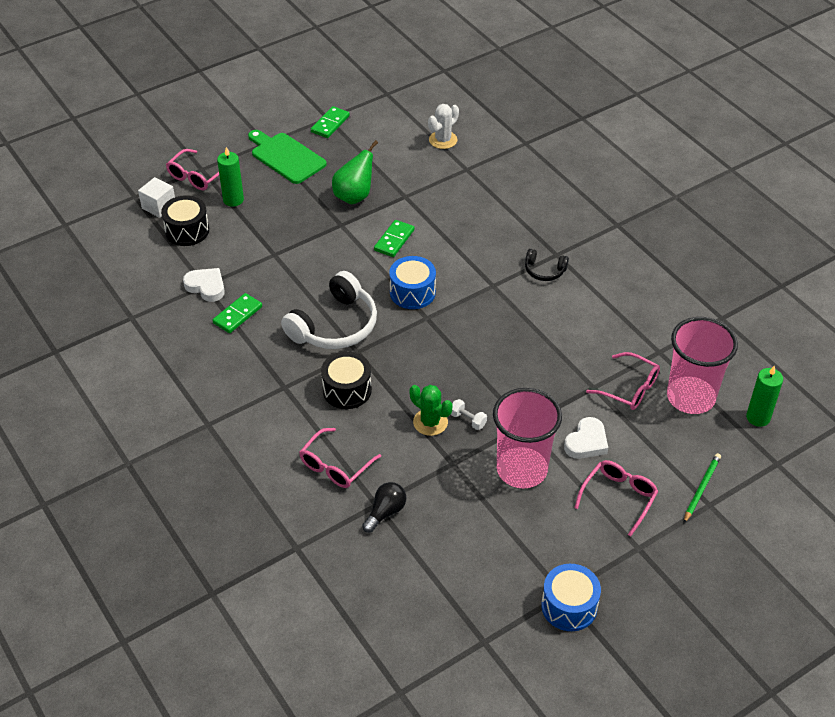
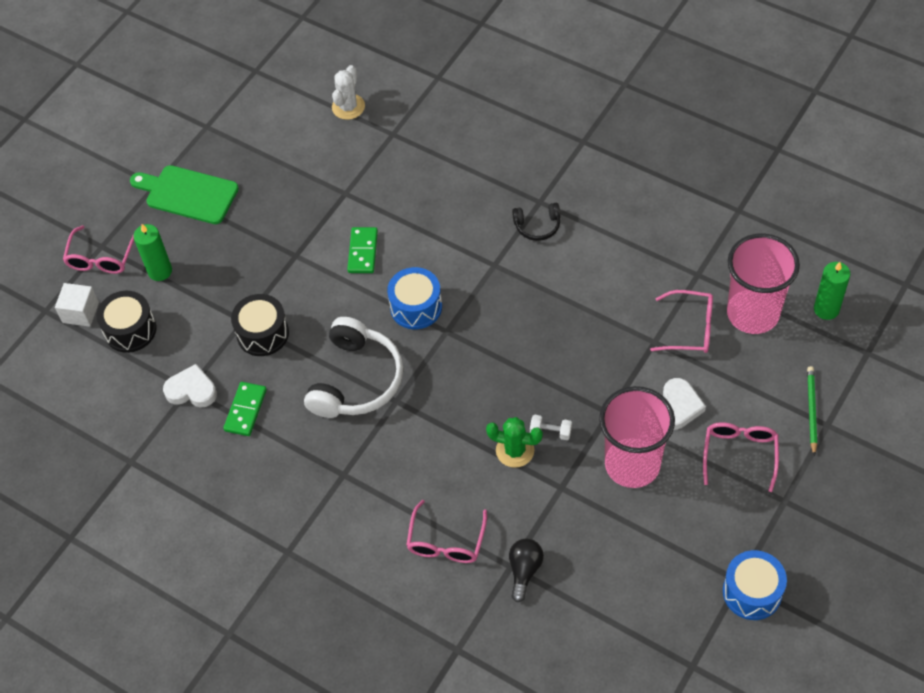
camera: 20 degrees left, 10 degrees up
(330, 124) = (214, 133): green domino -> none
(347, 390) = (410, 450): black drum -> black drum (262, 333)
(354, 196) = (291, 214): green pear -> none

